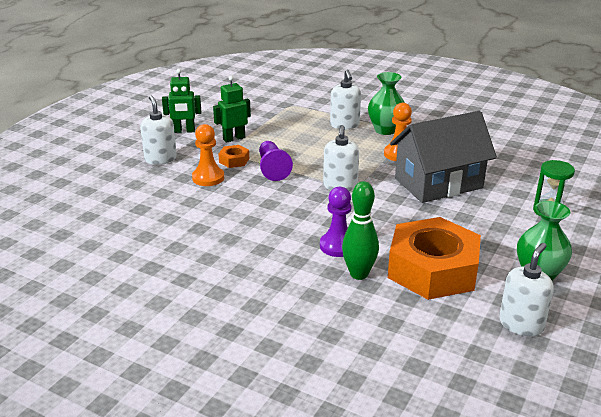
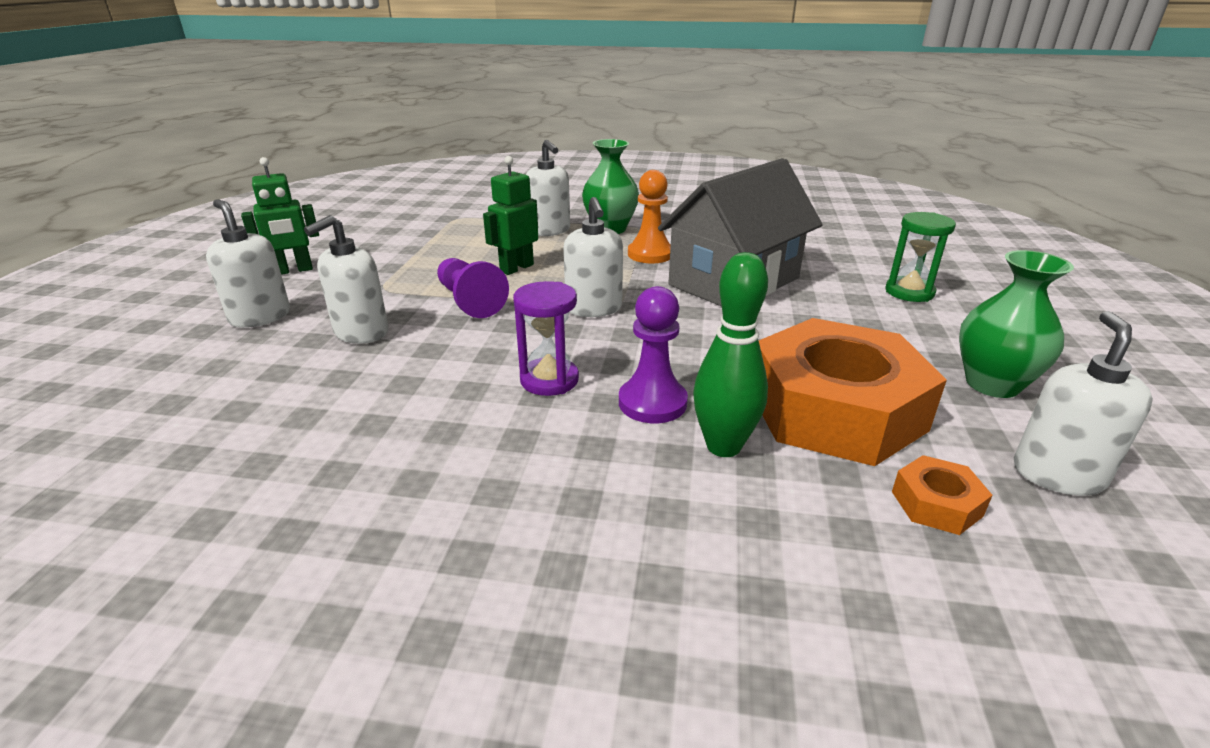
camera: 20 degrees left, 0 degrees up
(208, 178) = (361, 332): orange pawn -> white soap dispenser
(234, 138) = (385, 269): green robot -> green robot (516, 268)
(234, 160) = (398, 299): orange nut -> orange nut (936, 504)
(292, 223) = (549, 380): none -> purple hourglass

